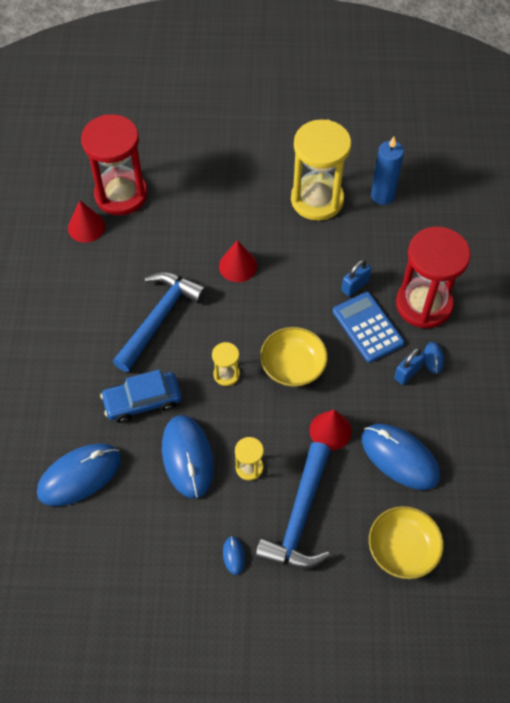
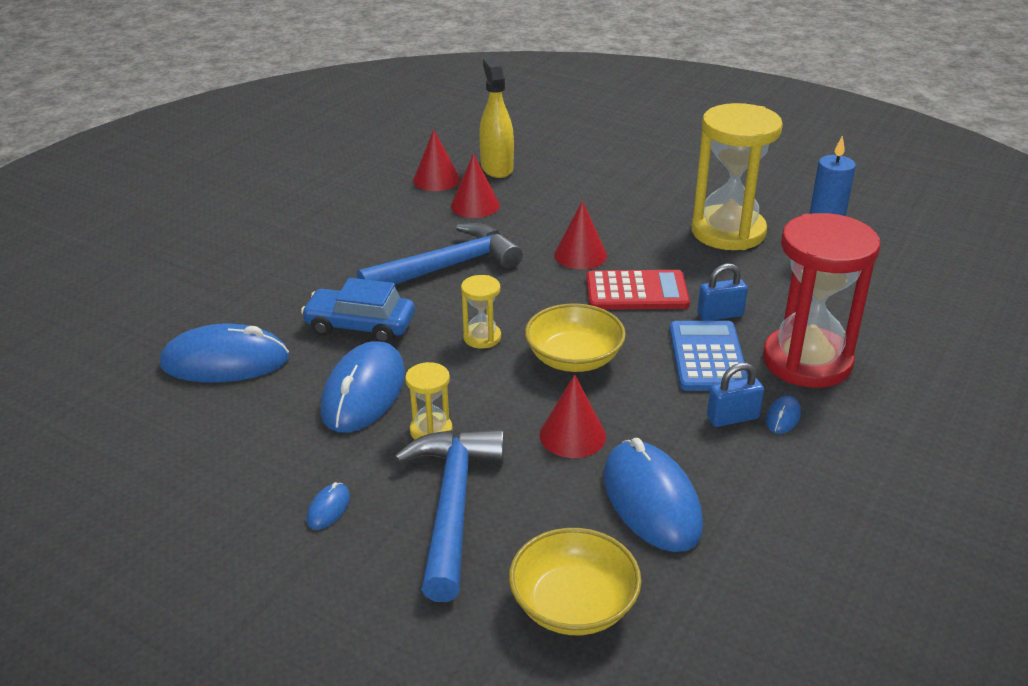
camera: 30 degrees right, 25 degrees down
(121, 194) = (497, 168): red hourglass -> yellow spray bottle
(134, 244) = (475, 205): none -> red cone
(294, 286) = (636, 292): none -> red calculator
(299, 517) = (452, 506): blue hammer -> blue hammer turned 135 degrees clockwise

